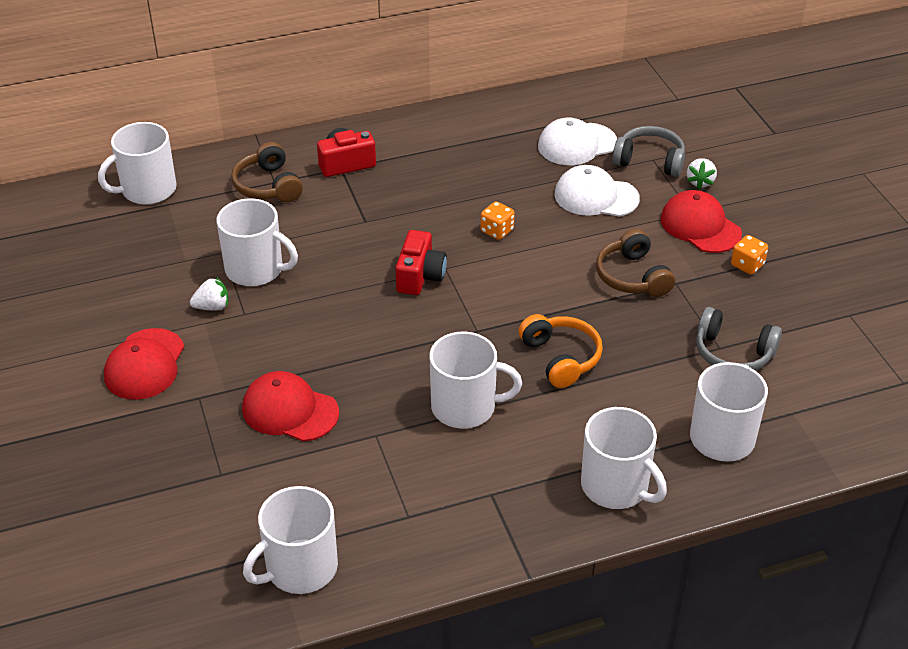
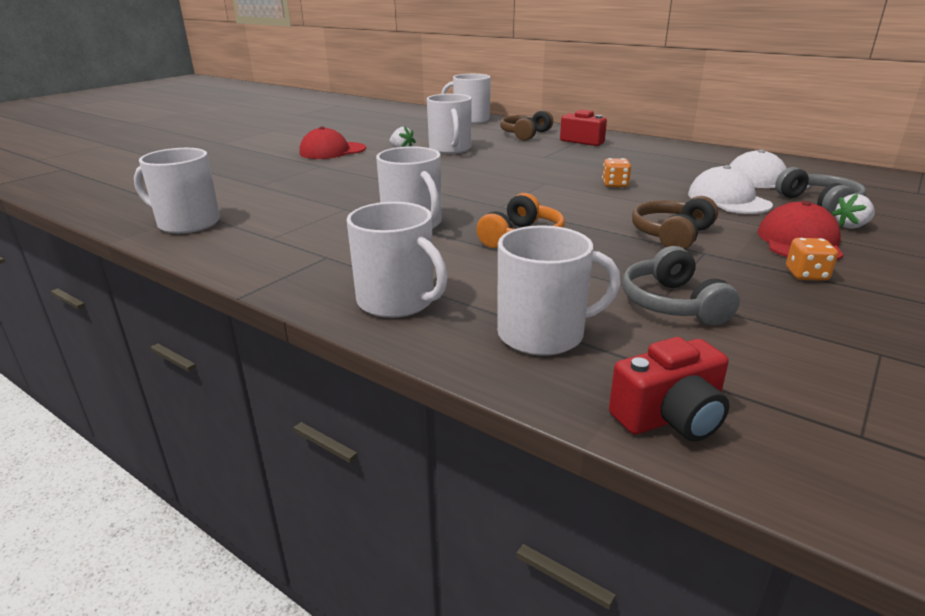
camera: 55 degrees right, 15 degrees down
(290, 410) = (338, 184): red cap -> none
(420, 276) = (523, 179): red camera -> red camera (670, 417)
(616, 486) = (397, 301): white mug -> white mug turned 60 degrees counterclockwise

